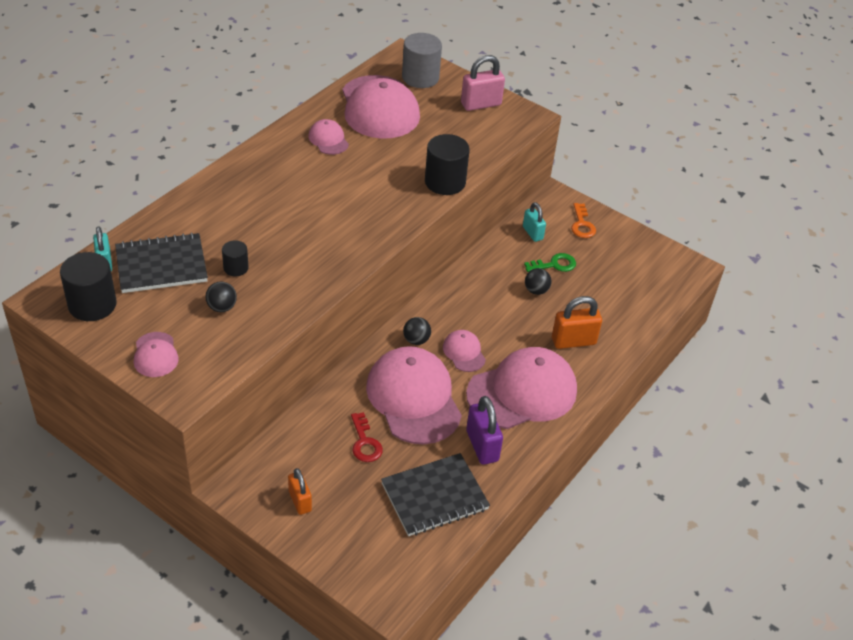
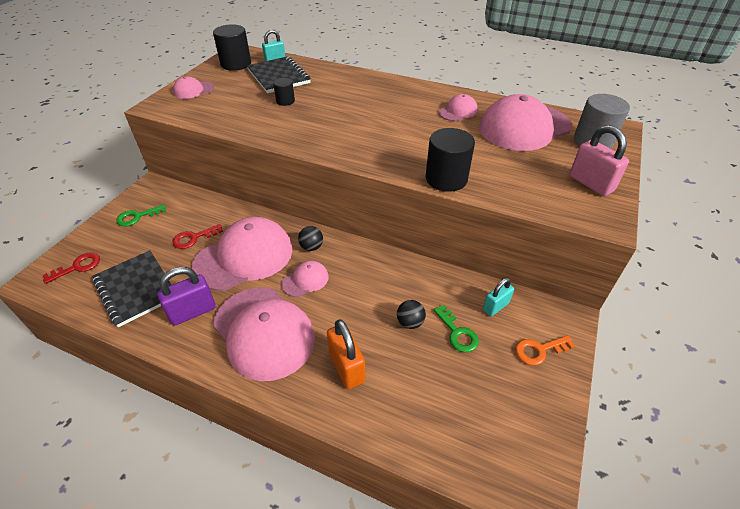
camera: 80 degrees right, 0 degrees up
(222, 307) = (243, 103): black ball -> none
(300, 501) = (137, 217): orange padlock -> green key
(379, 558) = (78, 267): none -> red key

